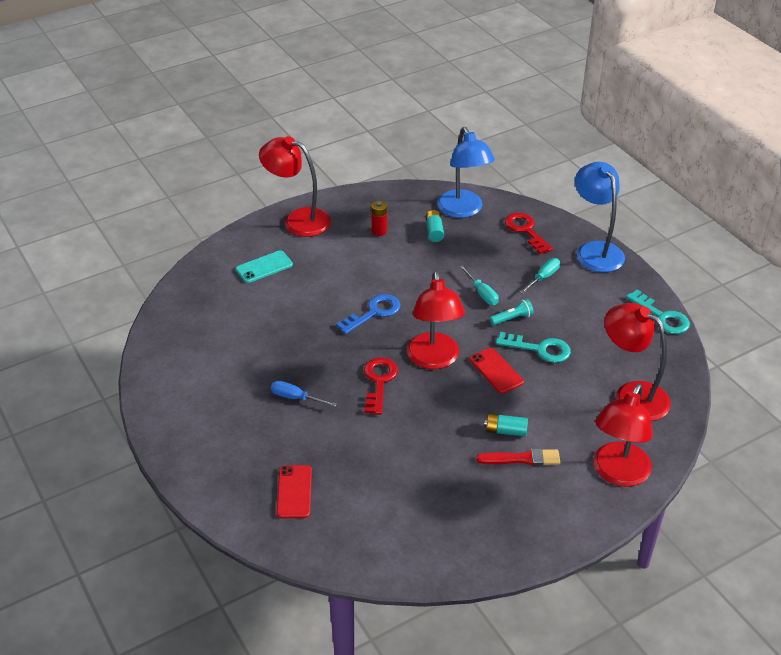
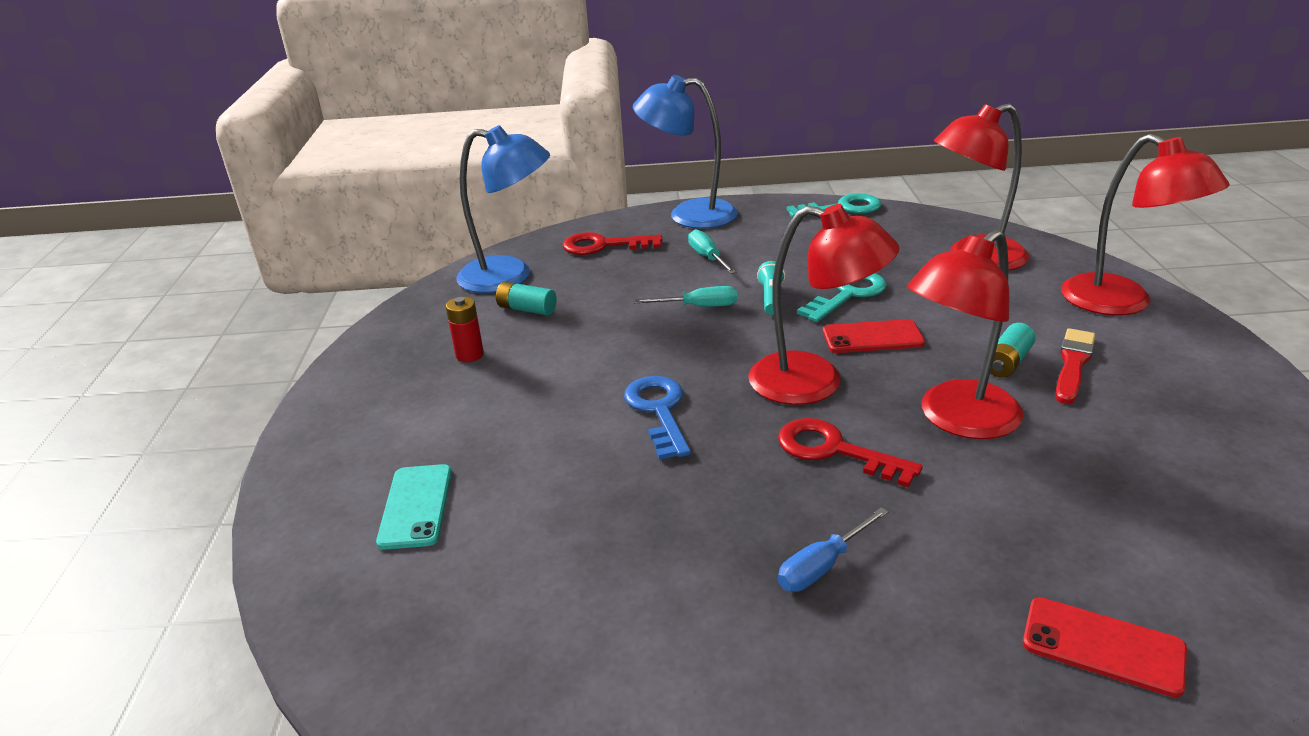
camera: 60 degrees left, 10 degrees down
(298, 220) = (339, 429): red lamp -> red lamp (957, 420)

